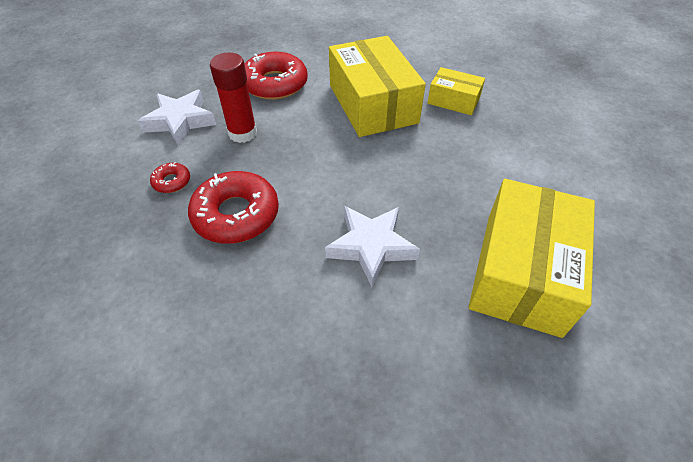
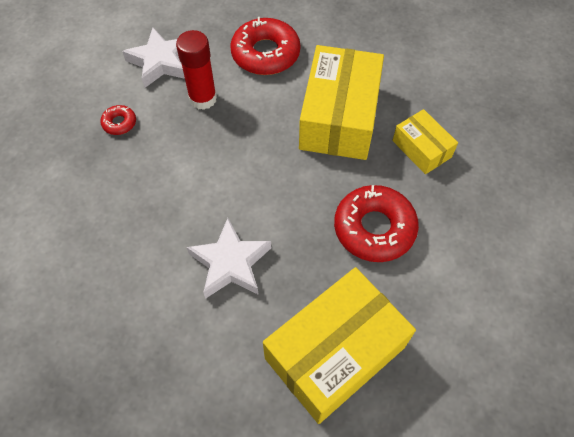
camera: 30 degrees right, 10 degrees up
(236, 215) = (148, 179): red donut -> red donut (374, 228)

